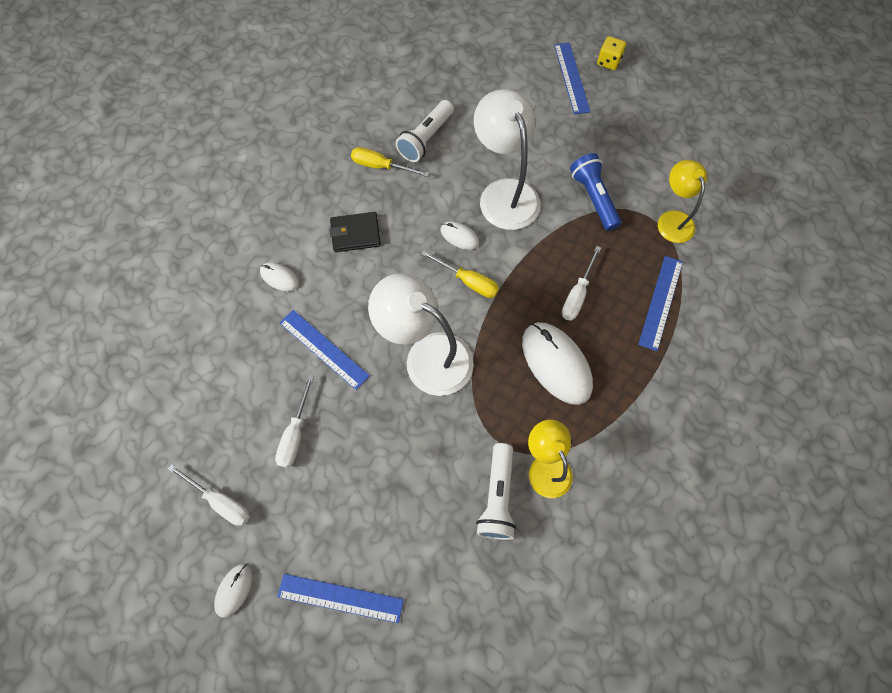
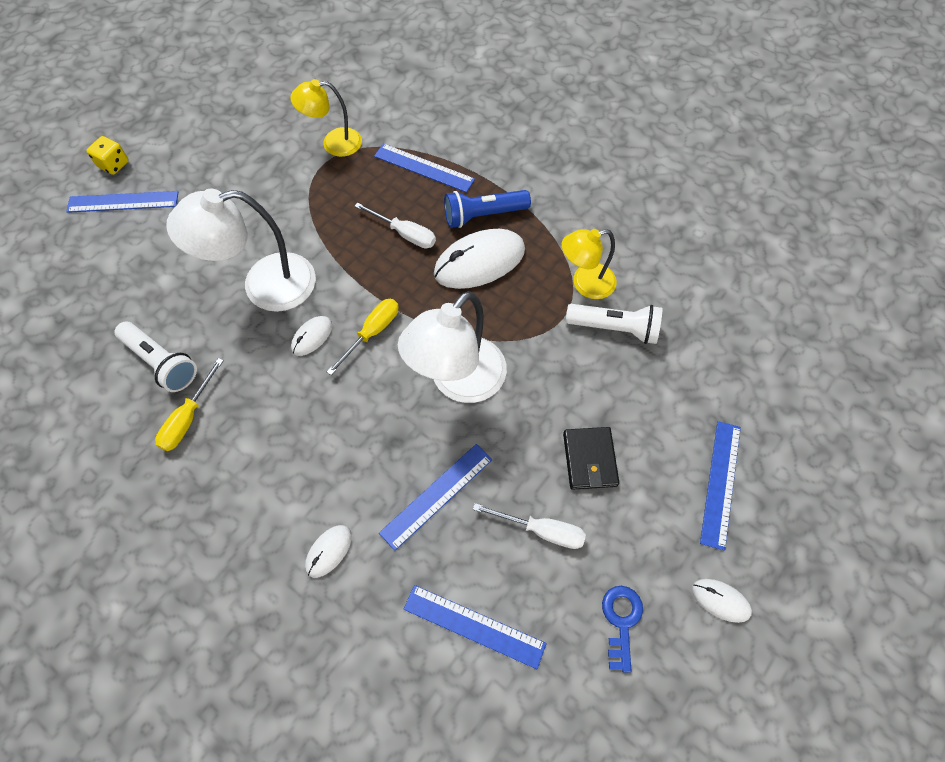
camera: 85 degrees left, 5 degrees down
(220, 501) = (621, 621): white screwdriver -> blue key
(221, 386) = (474, 626): none -> blue ruler
(355, 234) = (283, 453): black wallet -> black wallet (589, 459)
(593, 198) = (292, 204): blue flashlight -> blue flashlight (483, 215)

